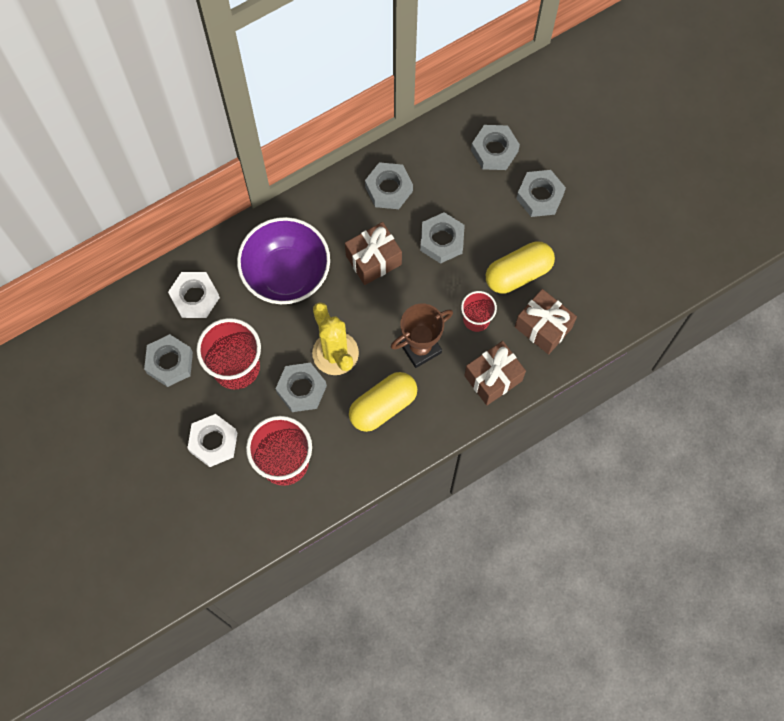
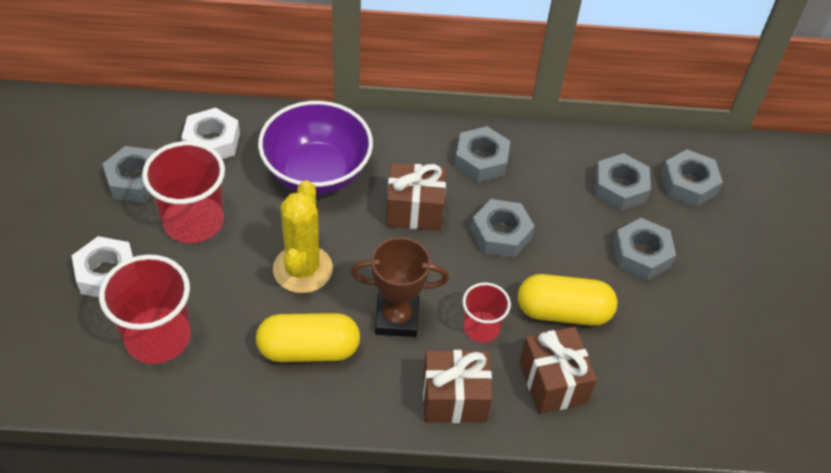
camera: 30 degrees right, 20 degrees down
(301, 389) = (238, 281): grey nut -> grey nut (688, 184)

